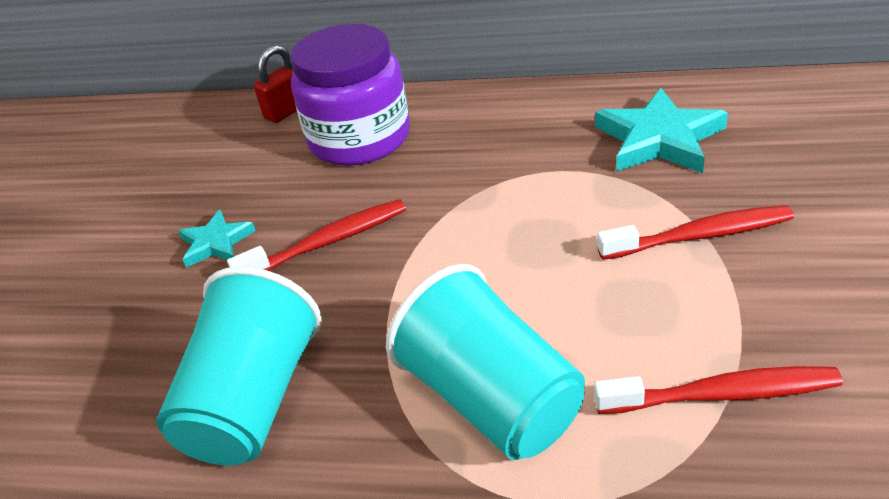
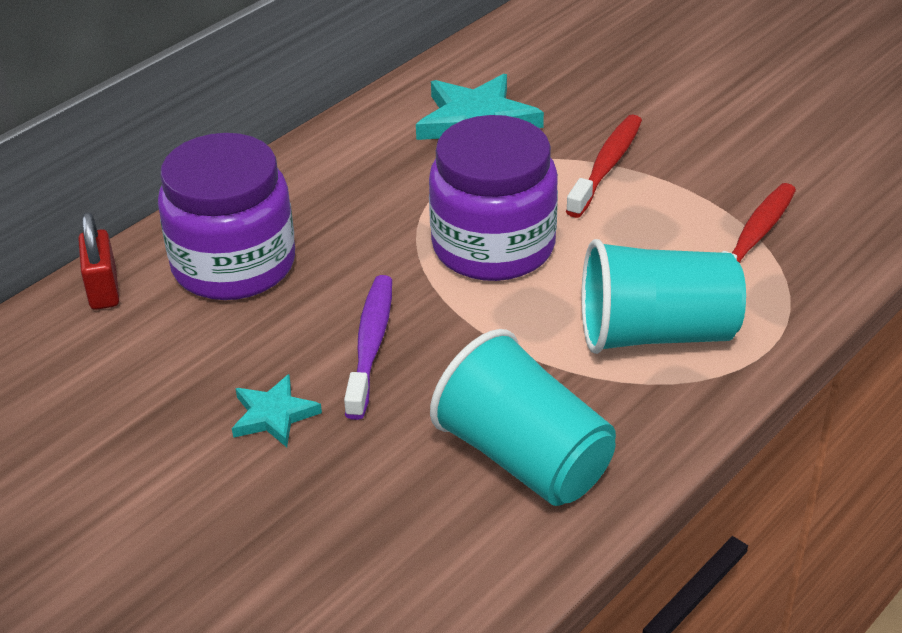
camera: 60 degrees left, 0 degrees up
(328, 242) = (371, 344): red toothbrush -> purple toothbrush
(508, 235) = (493, 246): none -> purple jar

